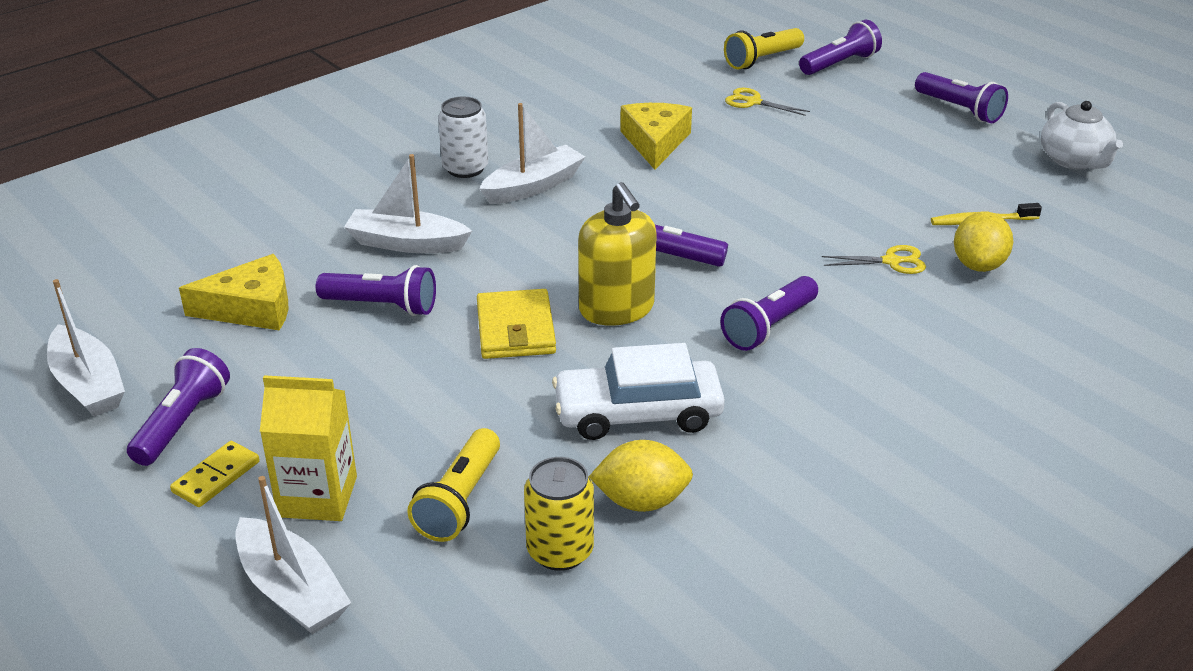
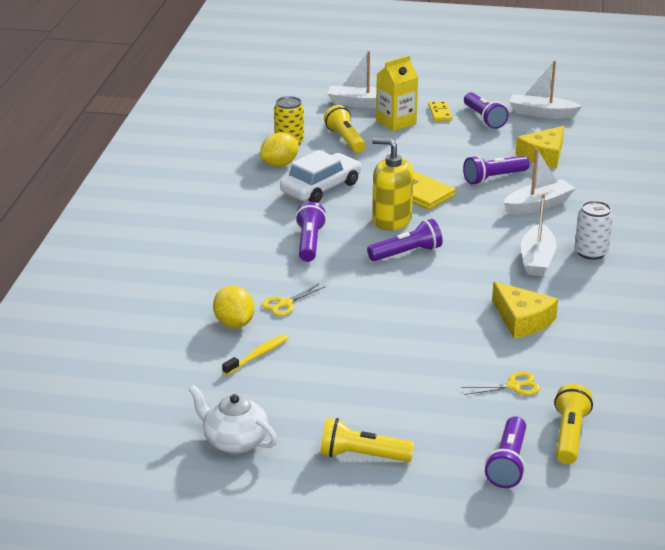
camera: 140 degrees right, 5 degrees down
(960, 110) = (362, 456): purple flashlight -> yellow flashlight

